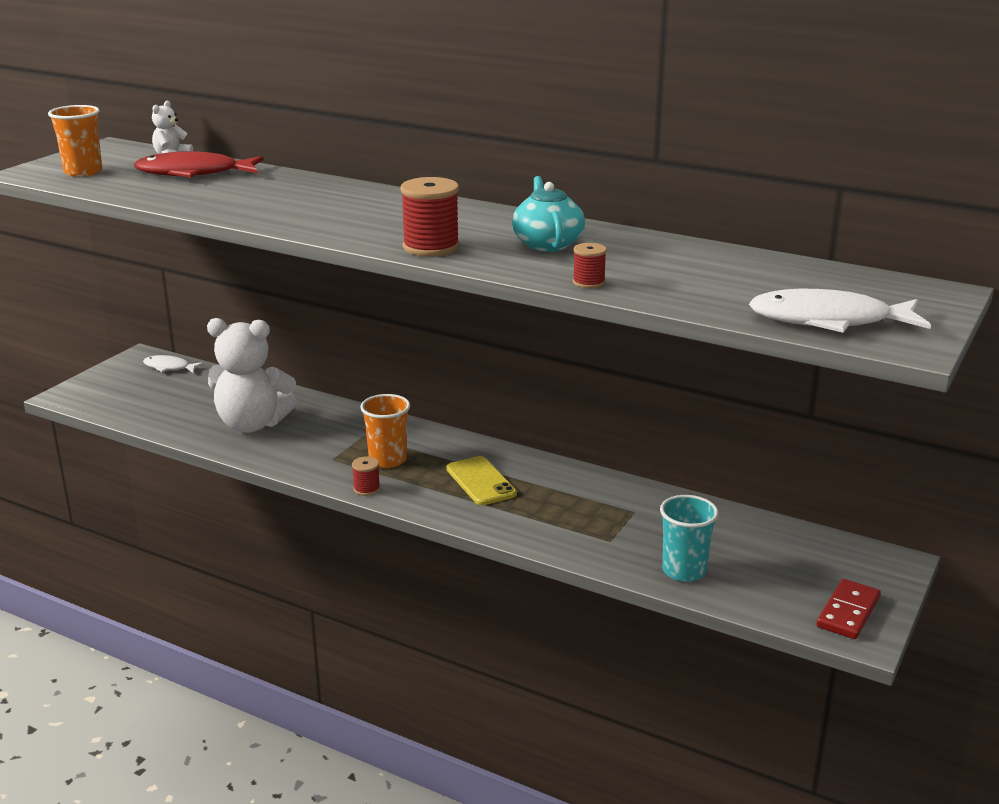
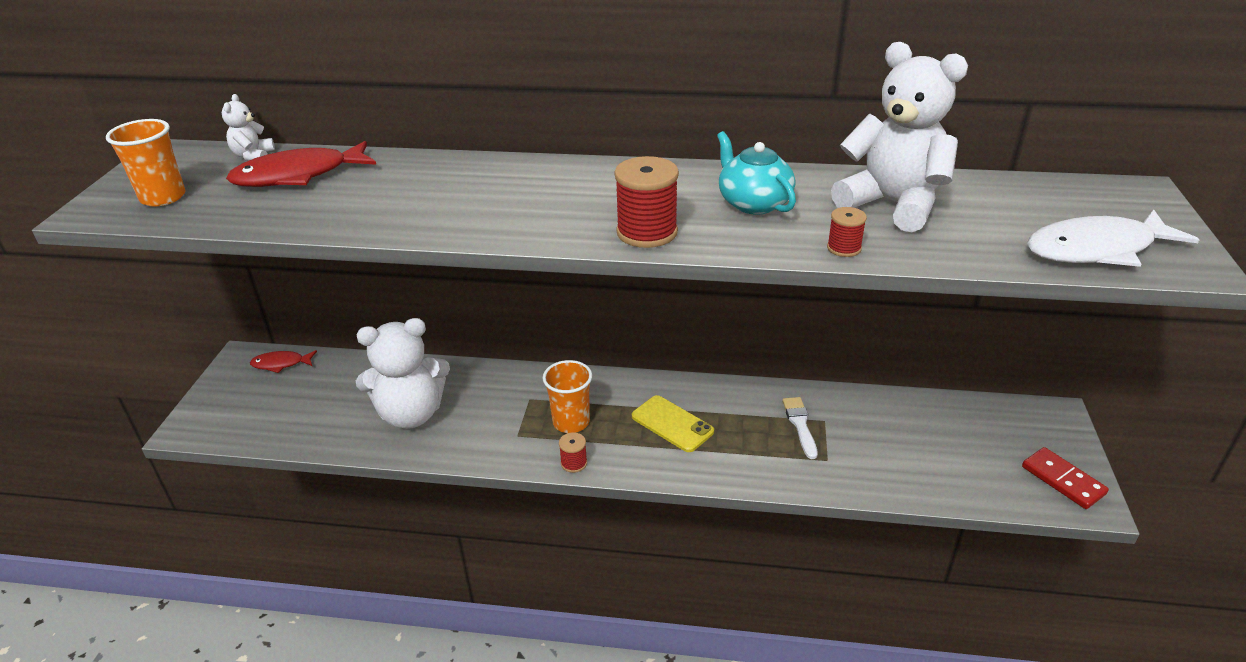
camera: 20 degrees left, 10 degrees up
(169, 367) = (281, 364): white fish -> red fish
(606, 509) = (800, 425): none -> white brush
(674, 263) = (892, 204): none -> white teddy bear
(684, 571) = (909, 475): turquoise cup -> none
(848, 612) = (1063, 480): red domino -> red domino turned 45 degrees counterclockwise

